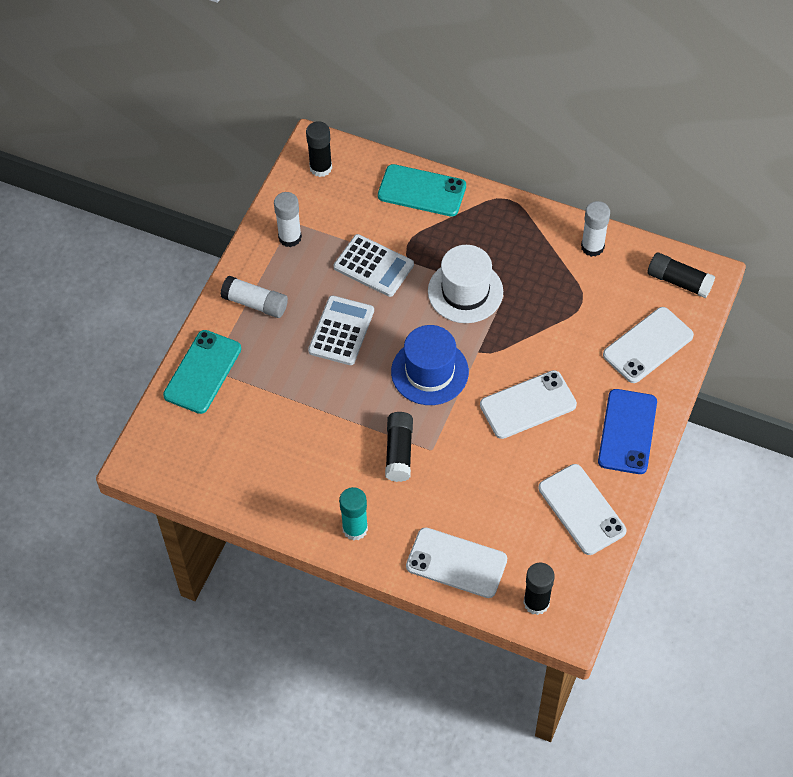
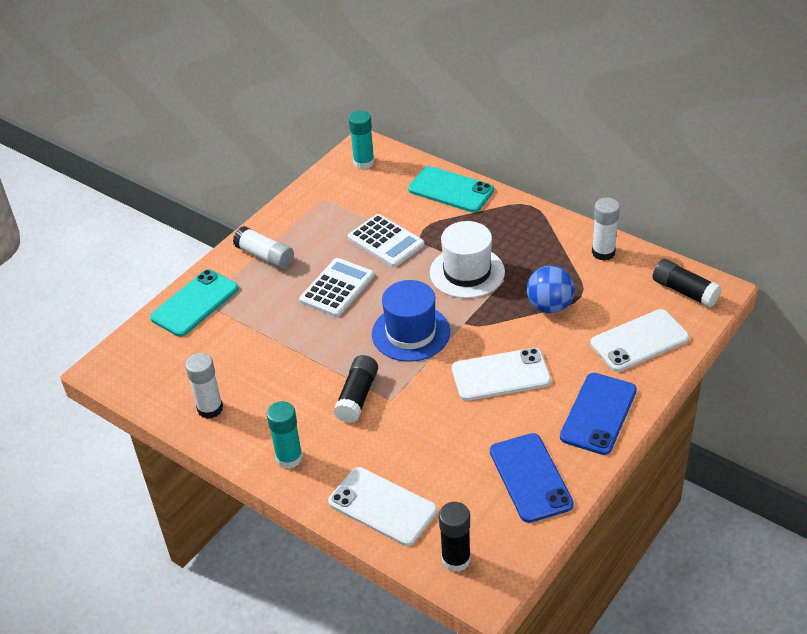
camera: 15 degrees right, 15 degrees down
(290, 237) = (316, 210): white glue stick -> white glue stick (210, 408)
(321, 168) = (364, 162): black glue stick -> turquoise glue stick
(555, 319) = (549, 306): none -> blue ball
(581, 509) = (530, 478): white phone -> blue phone

